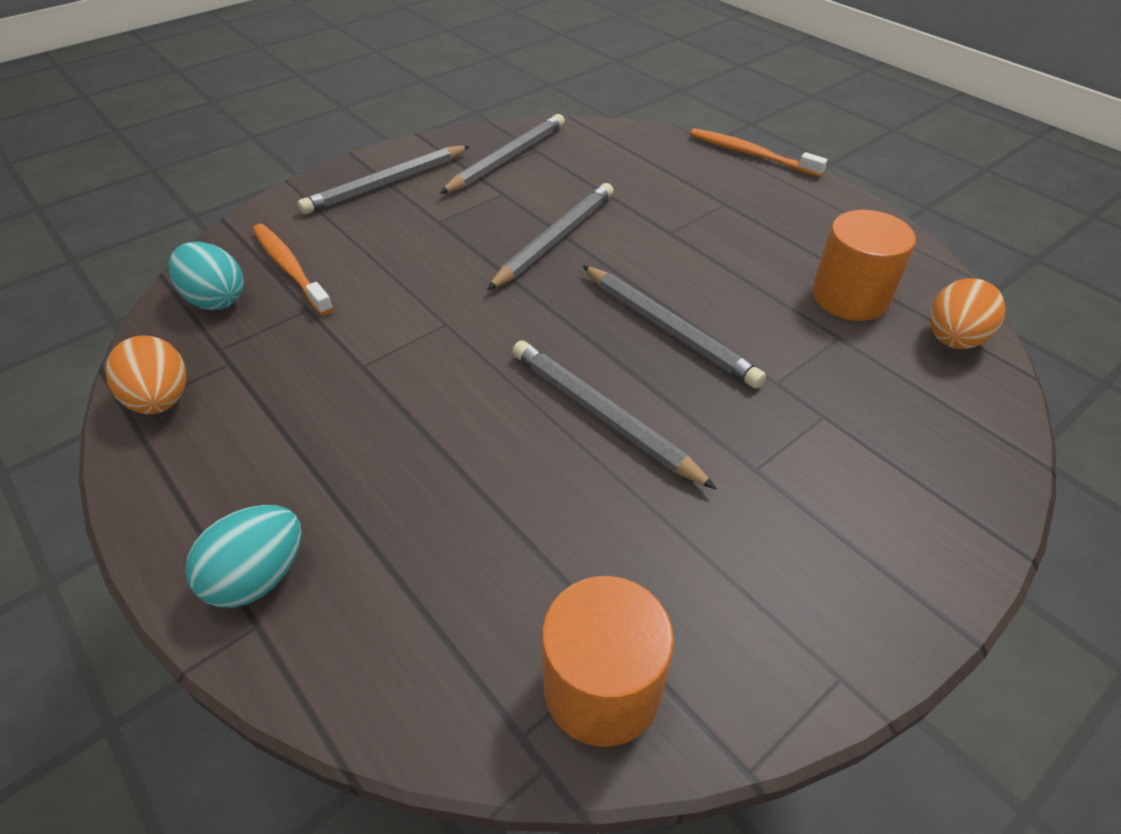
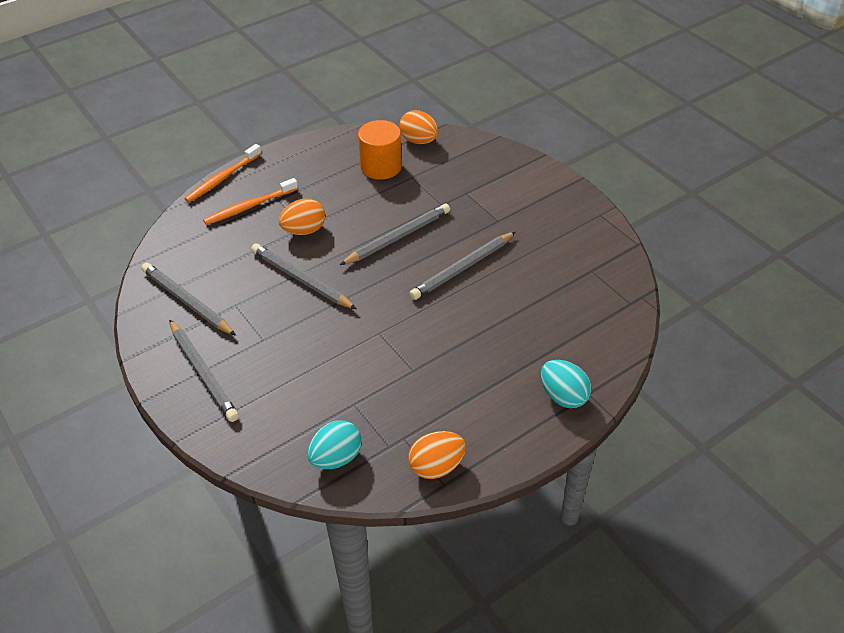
camera: 85 degrees left, 0 degrees up
(290, 268) = (306, 419): orange toothbrush -> orange toothbrush (249, 207)
(602, 687) = (609, 279): orange cylinder -> none
(661, 232) = (304, 230): none -> orange egg

